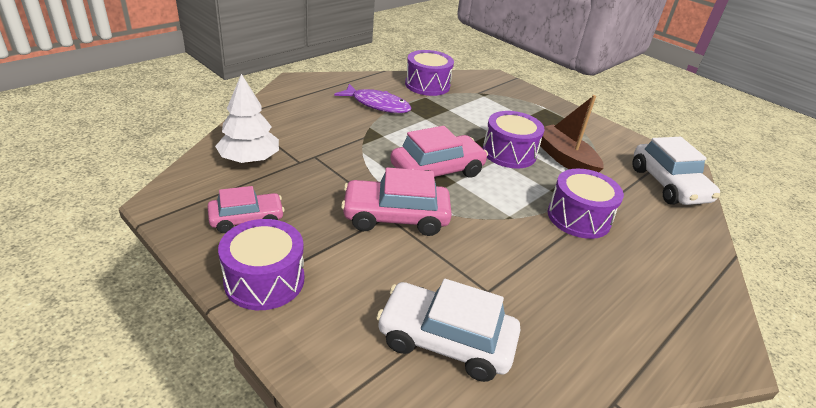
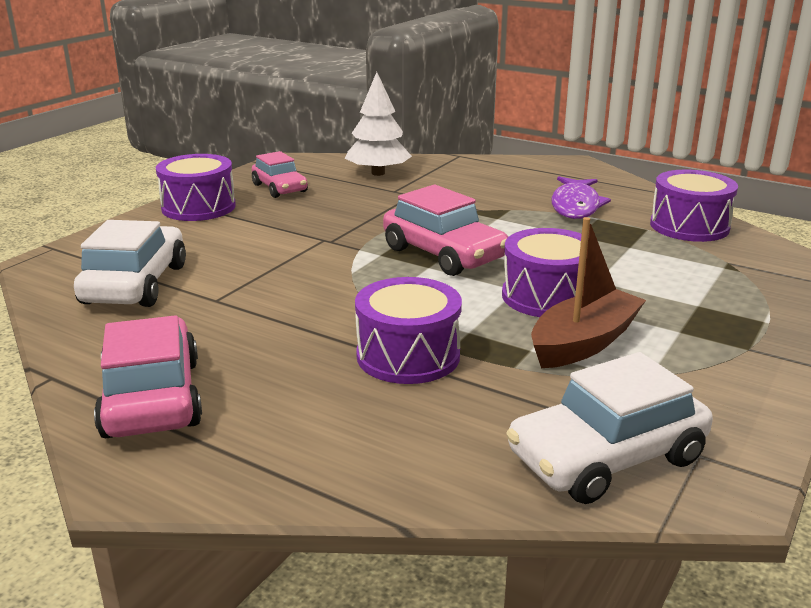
camera: 80 degrees right, 10 degrees down
(395, 217) = (325, 243): pink car -> pink car (152, 398)

